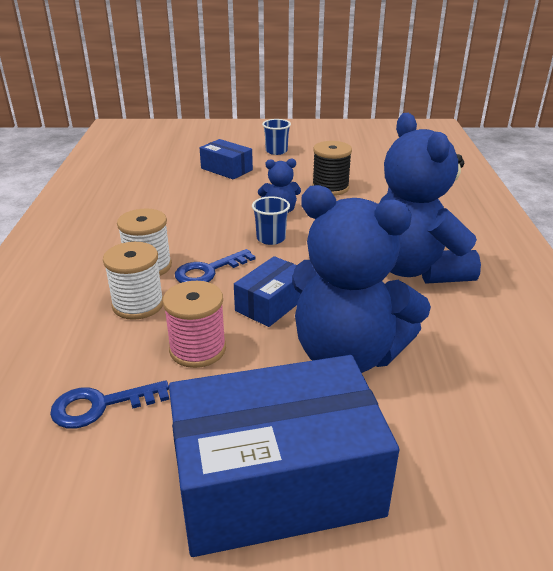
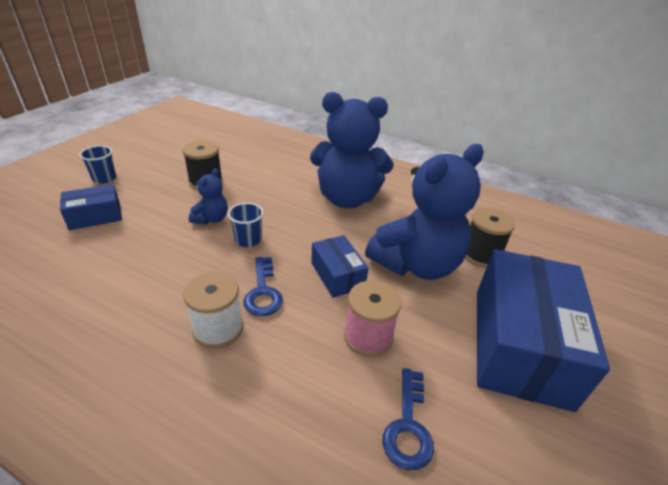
camera: 65 degrees left, 5 degrees up
(138, 304) = (277, 356): white spool -> none
(434, 410) = (480, 255): none -> black spool

